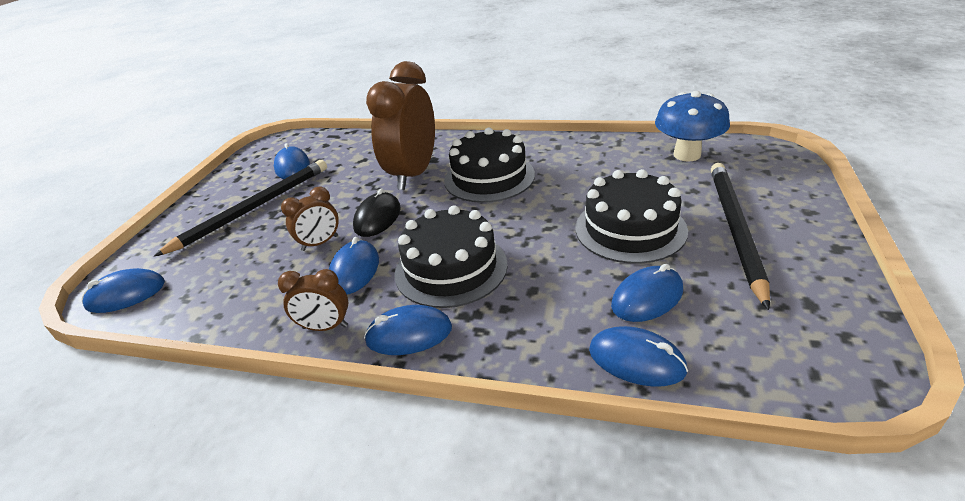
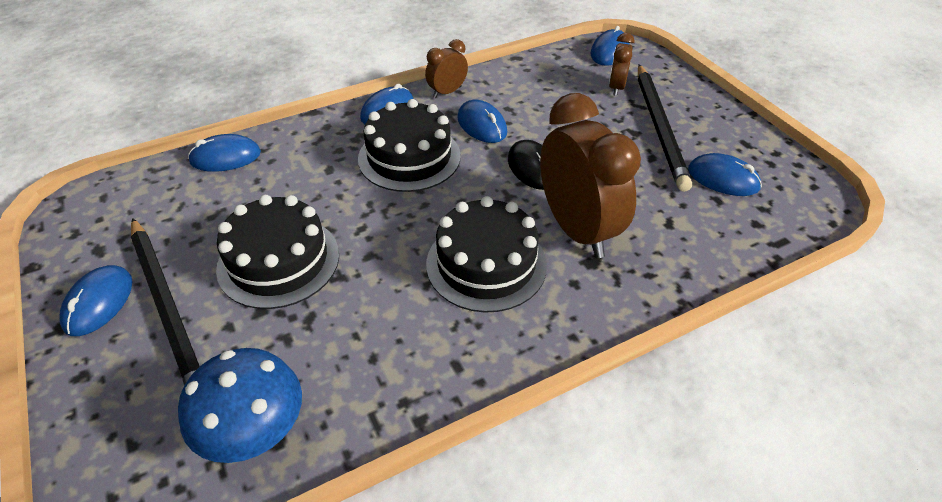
camera: 135 degrees right, 10 degrees up
(320, 243) = (543, 129): brown clock -> brown clock (616, 87)
(647, 297) = (234, 200): blue mouse -> blue mouse (99, 303)

